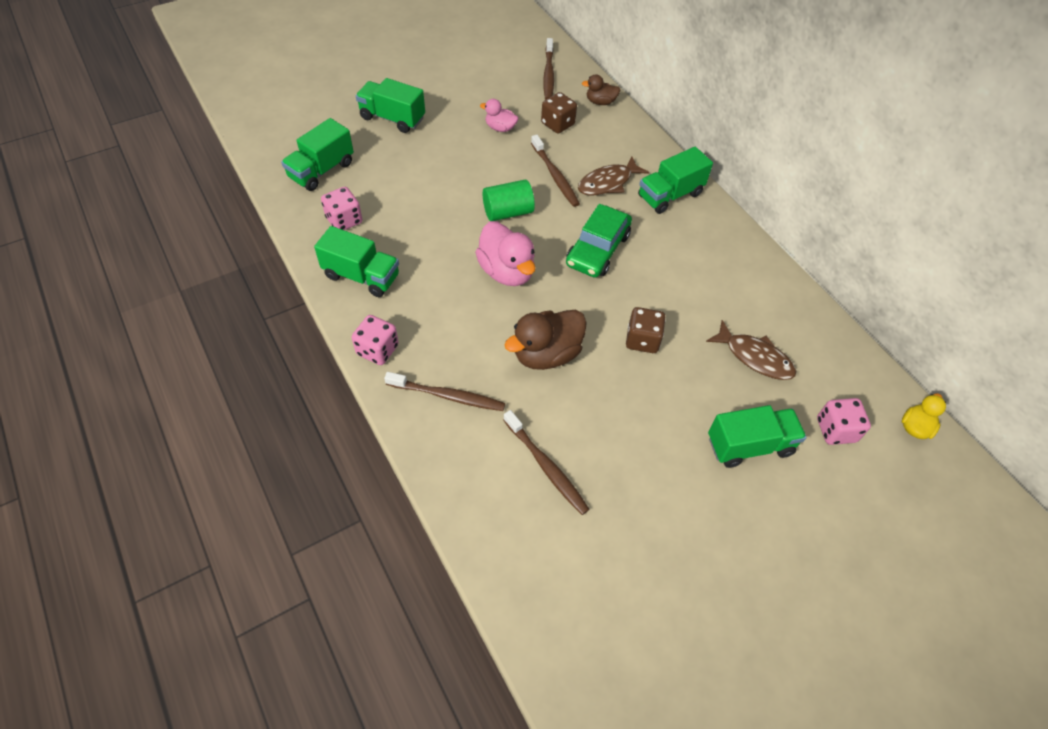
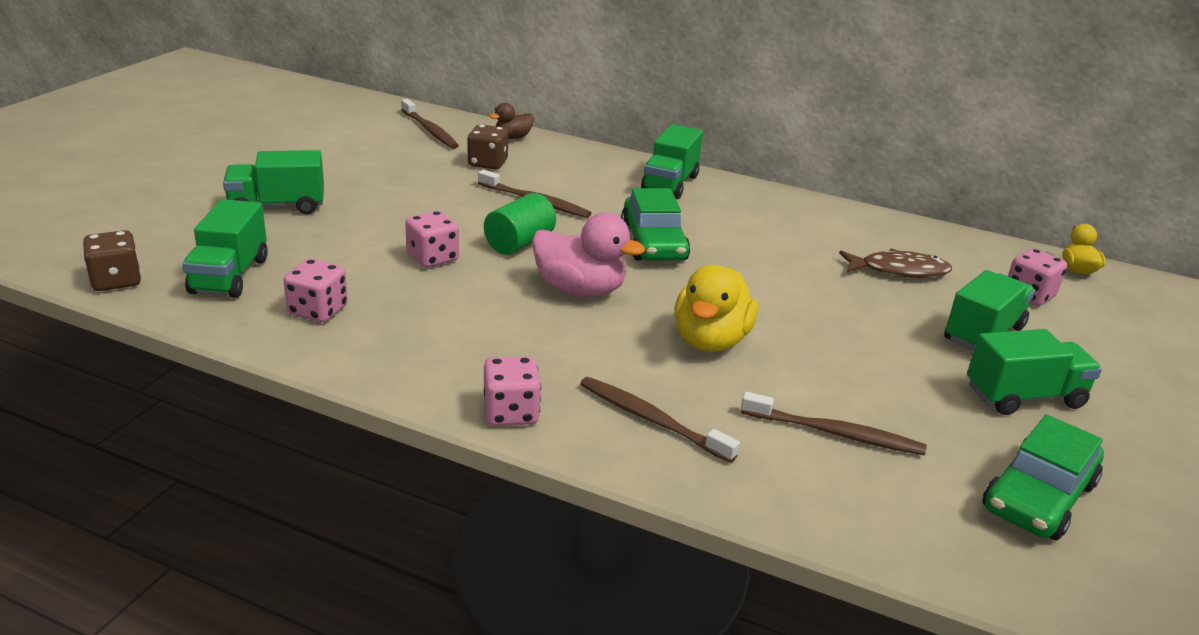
camera: 35 degrees left, 25 degrees down
(362, 276) = (405, 353): green truck -> green truck (1024, 397)
(443, 203) = (432, 258): none -> pink dice
(448, 396) = (651, 419): brown toothbrush -> brown toothbrush turned 120 degrees counterclockwise
(500, 128) = (426, 182): pink duck -> none
(546, 354) = (710, 341): brown duck -> yellow duck
(608, 183) = (597, 192): brown fish -> none
(622, 586) = (1038, 496): none -> green car
(642, 340) = (787, 294): brown dice -> brown dice (116, 281)

